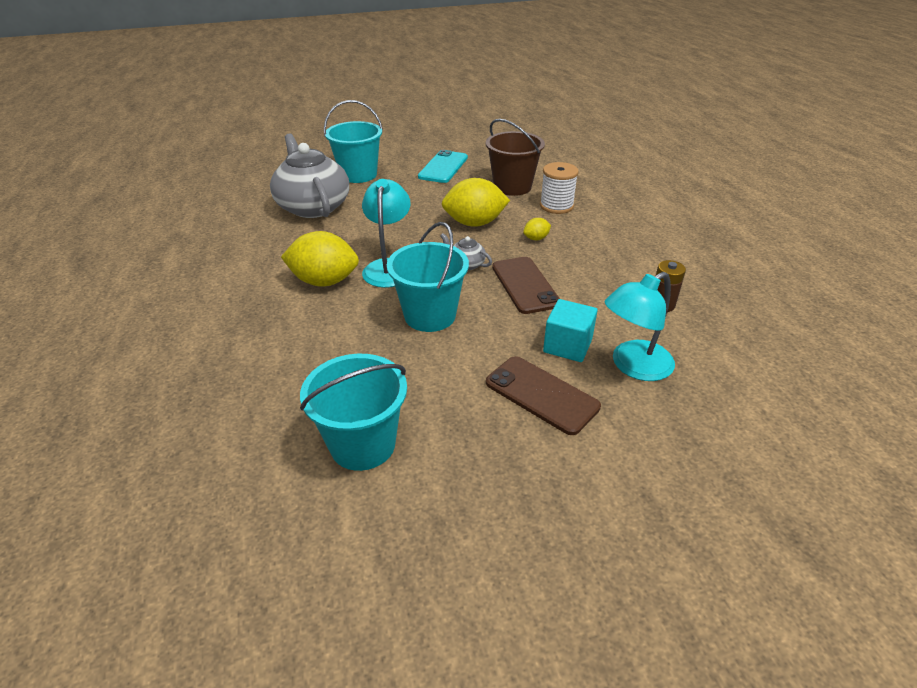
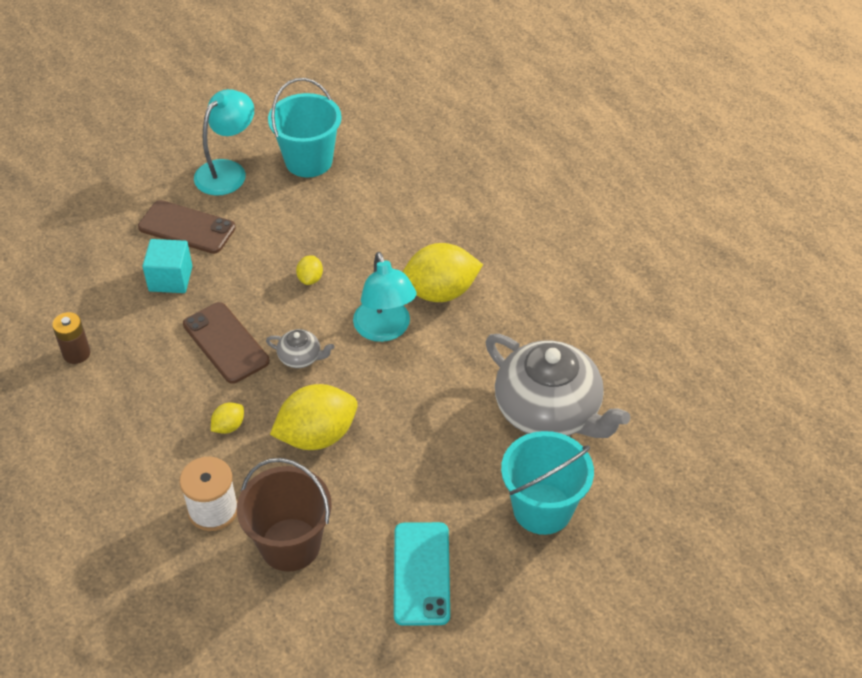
camera: 160 degrees right, 10 degrees up
(430, 315) = (310, 279): turquoise bucket -> yellow lemon
(633, 366) = (110, 272): turquoise lamp -> turquoise lamp (227, 171)

